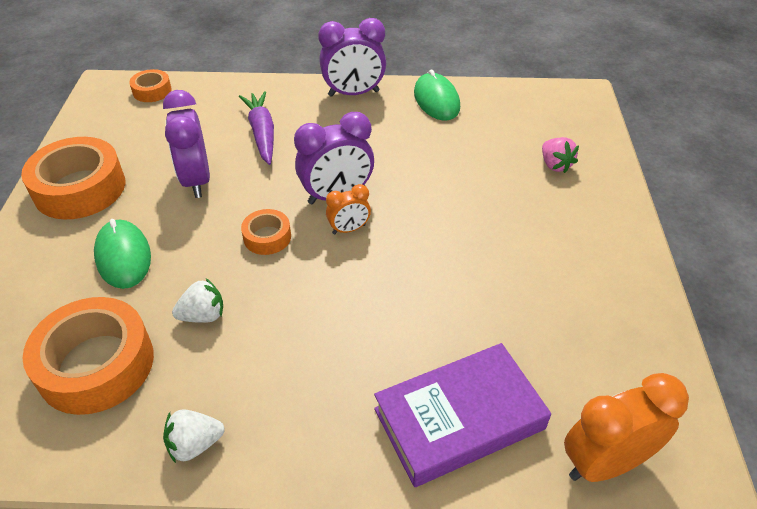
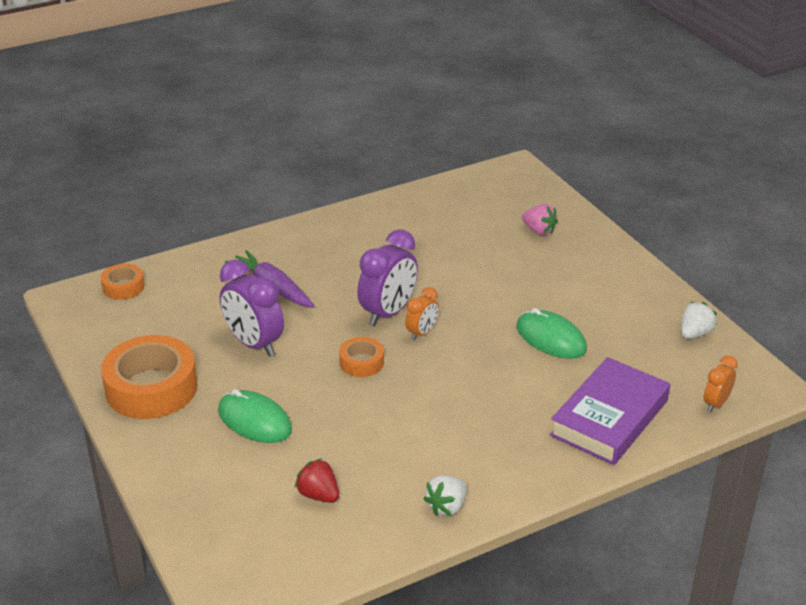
camera: 30 degrees left, 10 degrees down
(96, 364) = (318, 495): orange tape -> red strawberry
(203, 315) = (367, 432): white strawberry -> white strawberry (695, 333)
(353, 93) = (321, 228): purple clock -> none
(436, 100) = (400, 210): green mouse -> green mouse (551, 338)
(605, 463) = (716, 403): orange clock -> orange clock, size x0.55

